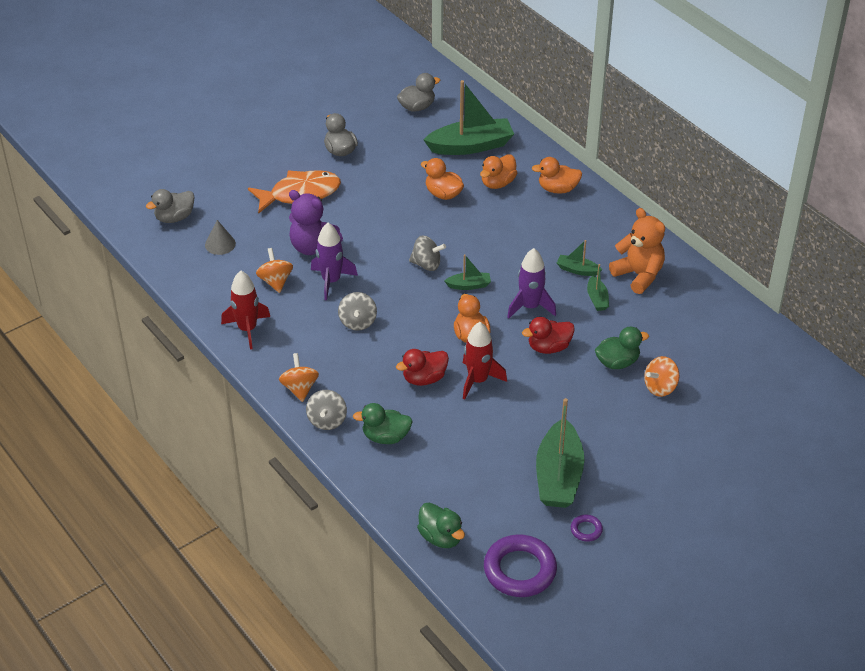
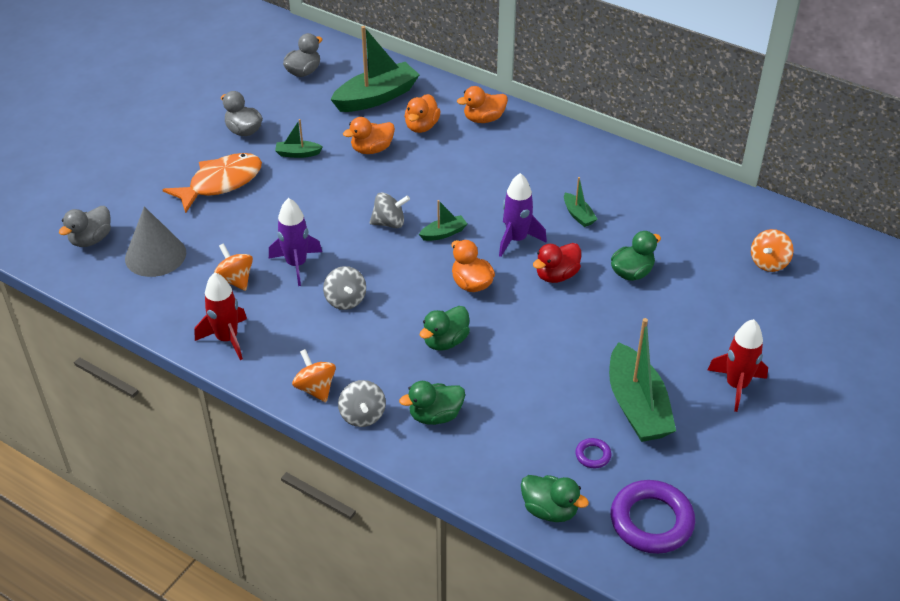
camera: 20 degrees left, 0 degrees up
(220, 244) = (155, 255): grey cone -> grey cone, size x1.74
(313, 247) = (260, 234): purple teddy bear -> none
(424, 378) = (445, 341): red duck -> green duck
(443, 194) = (372, 149): orange duck -> orange duck turned 45 degrees counterclockwise
(478, 380) = (502, 328): red rocket -> red rocket (736, 386)
(577, 270) = (544, 192): green boat -> green boat (298, 153)
(586, 530) = (695, 455): purple ring -> purple ring (593, 455)
(638, 275) = (606, 182): orange teddy bear -> none
(660, 387) = (687, 287): orange spinning top -> orange spinning top (769, 263)

